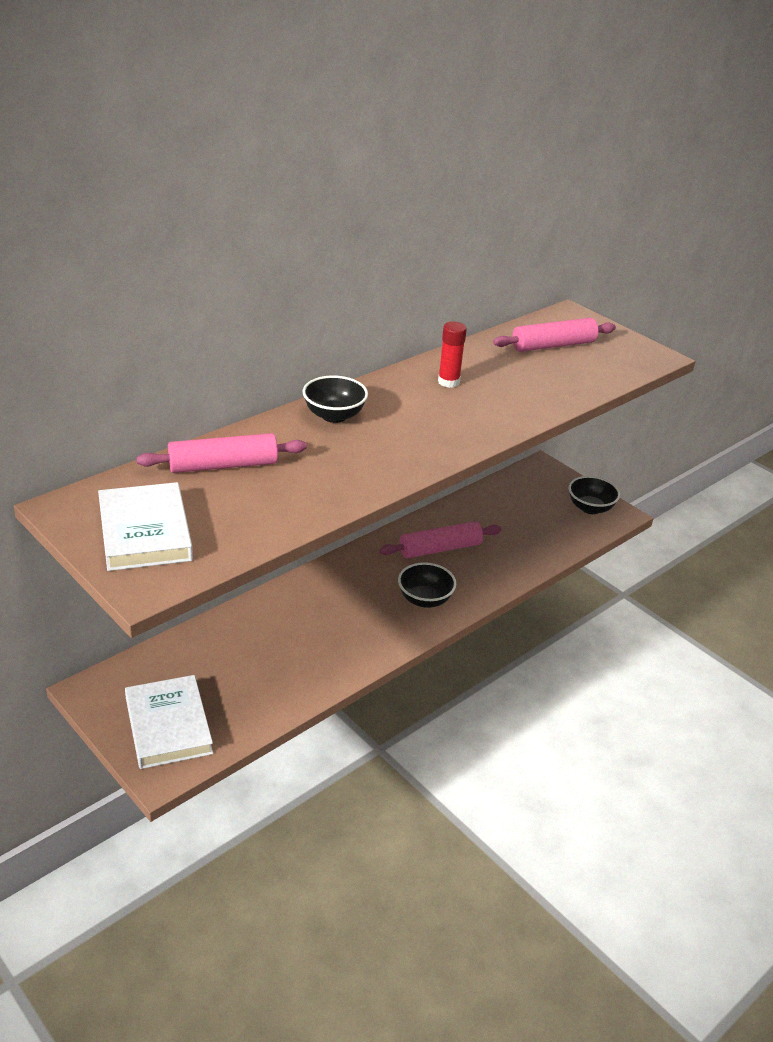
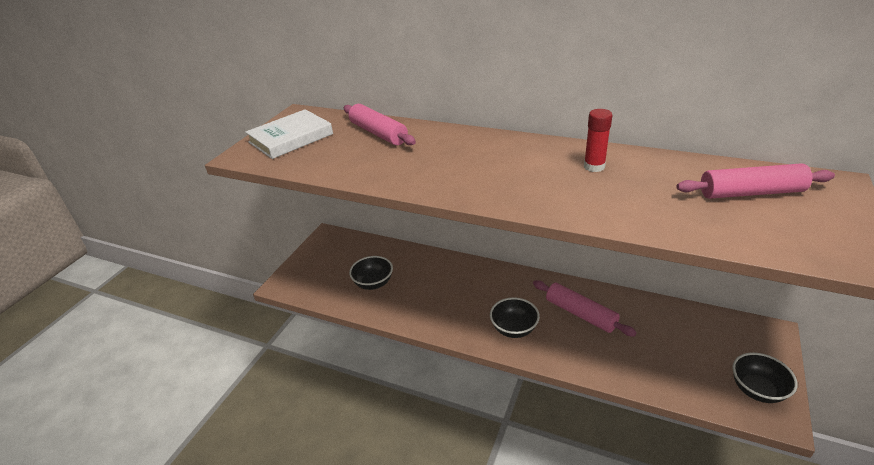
camera: 70 degrees right, 0 degrees up
(168, 726) = (317, 271): white book -> none
(334, 415) = (480, 143): black bowl -> black bowl (373, 283)
(553, 345) = (751, 193): pink rolling pin -> pink rolling pin turned 45 degrees counterclockwise

